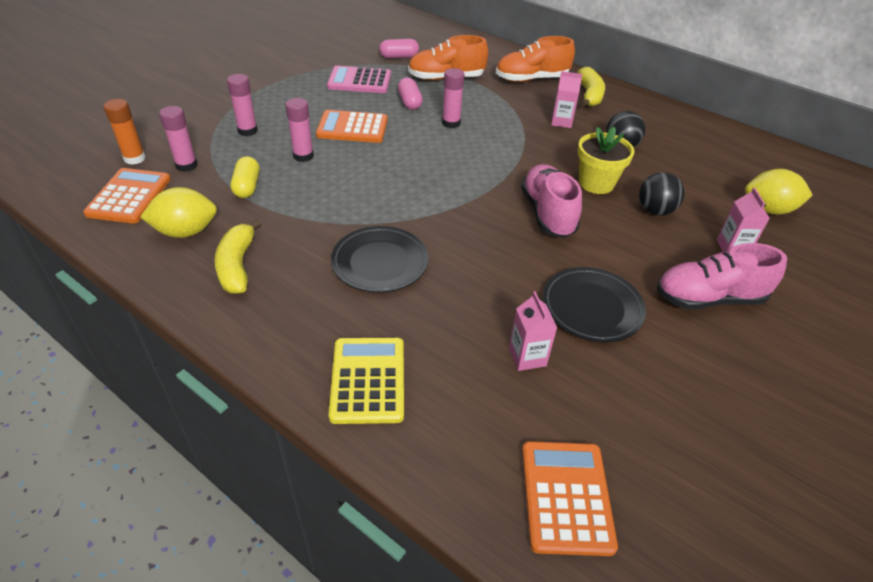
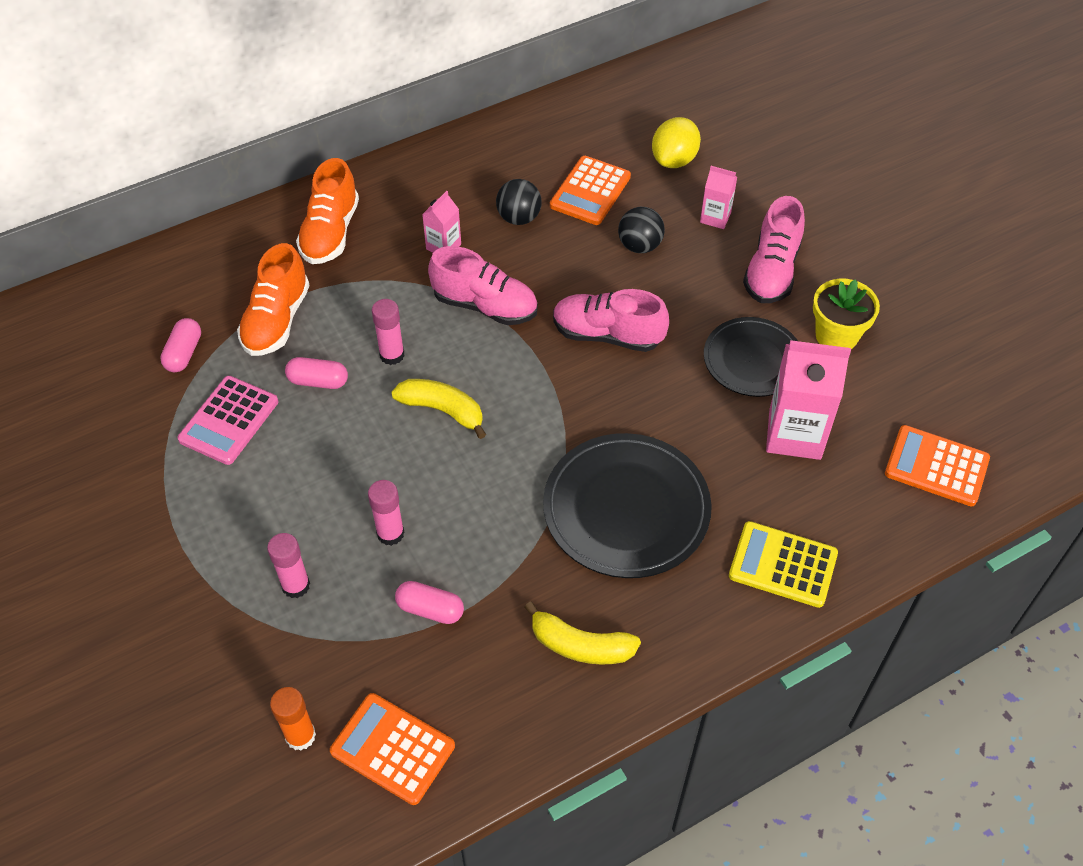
camera: 65 degrees left, 10 degrees up
(186, 165) = (349, 672): pink glue stick -> none
(186, 232) = (496, 690): yellow lemon -> none
(247, 186) = (430, 609): yellow capsule -> pink capsule
(352, 128) = (349, 462): orange calculator -> orange calculator (590, 191)
(380, 262) = (626, 509): black plate -> black plate, size x1.55
(525, 150) = (485, 306): none -> pink shoe
(527, 357) = (794, 434): pink carton -> pink carton, size x1.92
(589, 95) = (399, 194): yellow banana -> yellow banana (443, 410)
(596, 183) = (575, 270): yellow flower pot -> yellow flower pot (836, 336)

